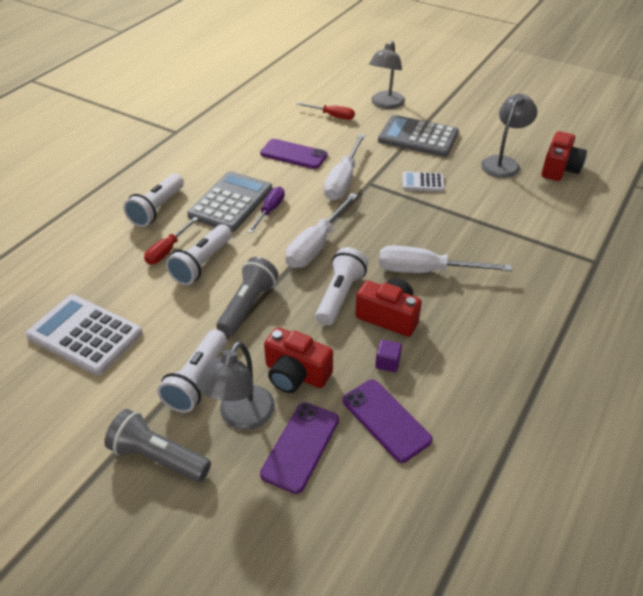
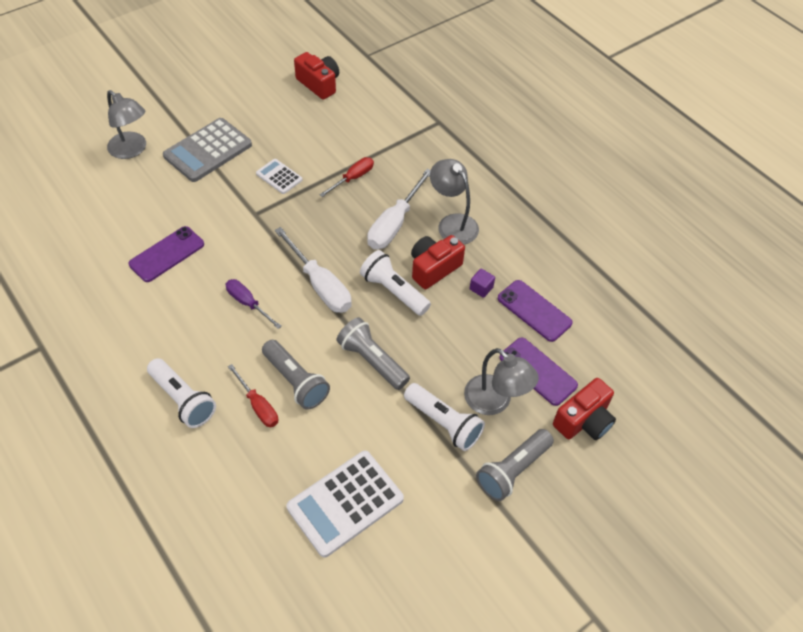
camera: 70 degrees left, 10 degrees up
(202, 264) = (296, 381): white flashlight -> grey flashlight
(231, 202) = (214, 331): grey calculator -> none
(296, 374) = (467, 351): red camera -> red camera (583, 420)
(332, 116) = (120, 199): red screwdriver -> red screwdriver (353, 178)
(343, 180) = (238, 231): white screwdriver -> none
(386, 420) = (534, 311): purple phone -> purple phone turned 60 degrees clockwise
(422, 182) = (279, 177): white calculator -> white calculator turned 105 degrees clockwise
(503, 163) = (287, 113): grey lamp -> grey lamp (452, 223)

